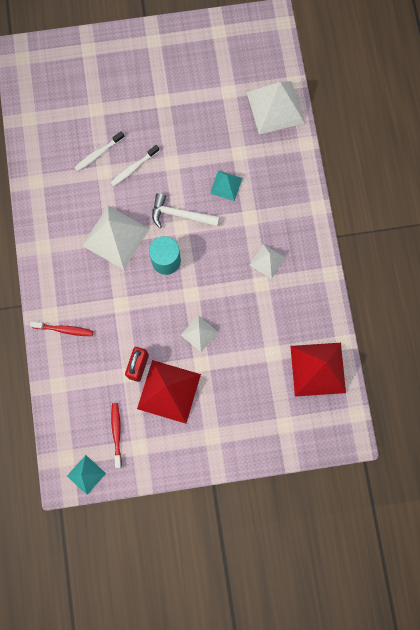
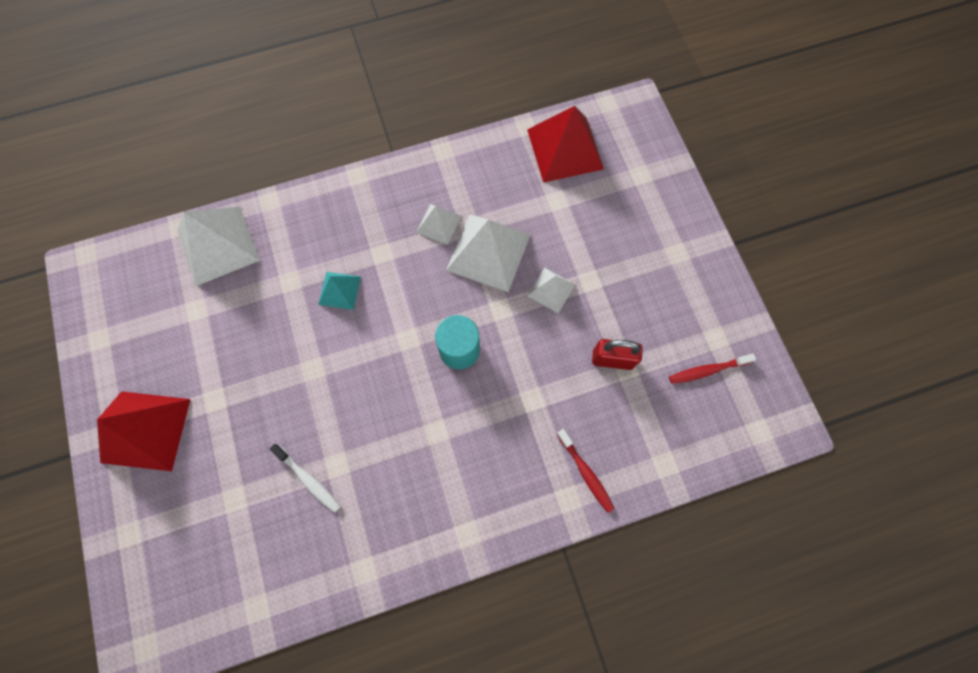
camera: 100 degrees left, 5 degrees down
(64, 329) = (585, 472): red toothbrush -> red toothbrush turned 150 degrees clockwise
(86, 474) = (772, 399): turquoise pyramid -> none
(115, 237) = (435, 427): white pyramid -> white pyramid (488, 252)
(133, 168) = (326, 421): white toothbrush -> none
(169, 391) = (635, 314): red pyramid -> red pyramid (146, 430)
(180, 215) = (390, 342): white hammer -> none

